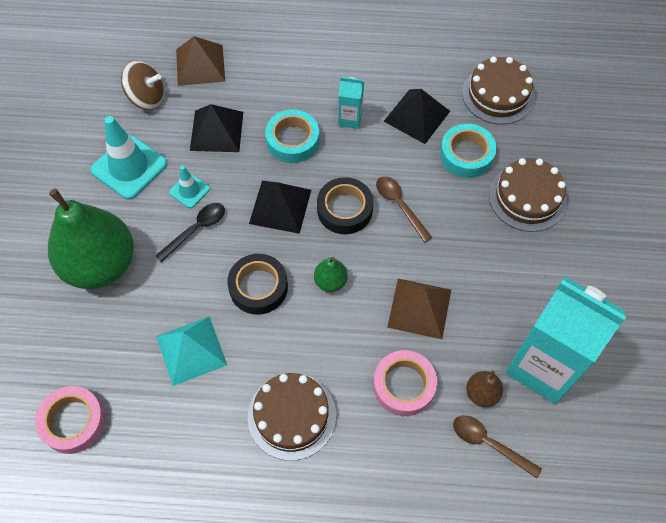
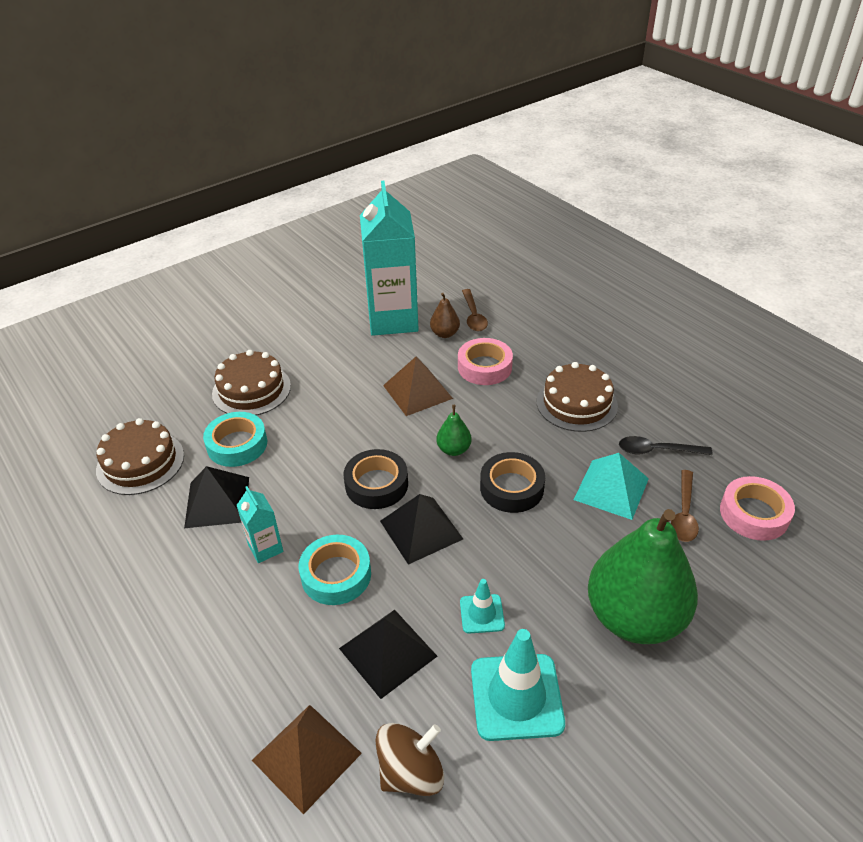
camera: 130 degrees left, 20 degrees down
(147, 98) = (411, 772): brown spinning top -> brown spinning top turned 90 degrees clockwise
(196, 230) = (514, 572): black spoon -> black spoon (657, 450)
(400, 206) = (335, 454): brown spoon -> brown spoon (684, 513)

